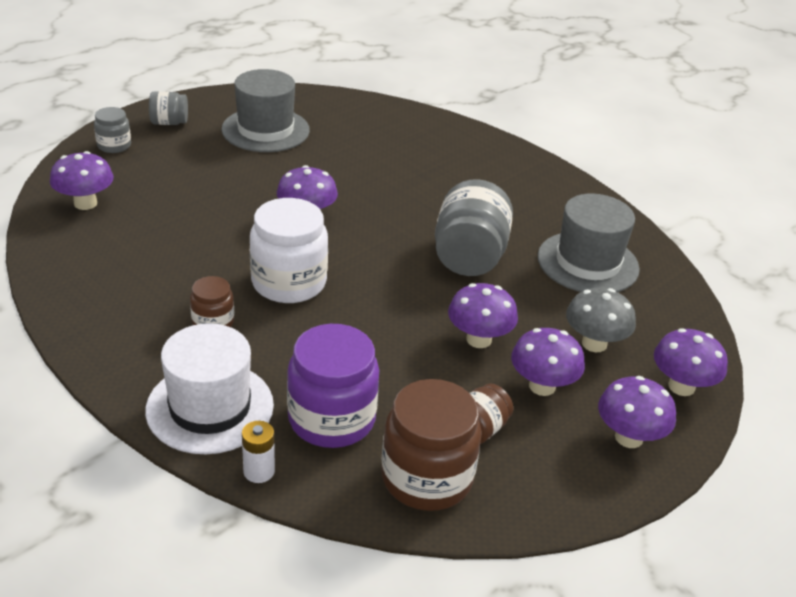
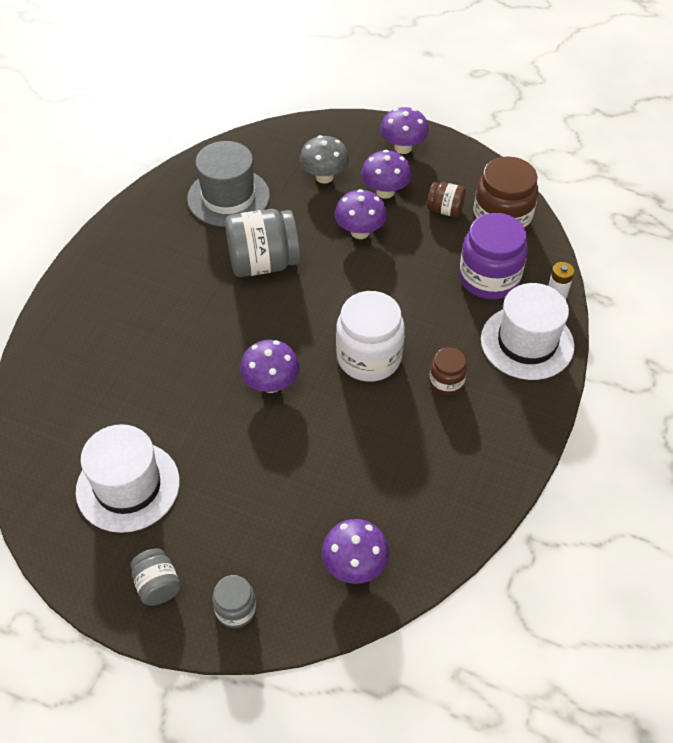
camera: 110 degrees left, 15 degrees up
(265, 130) = (128, 486): grey hat -> white hat
(681, 386) = (340, 133): purple mushroom -> none

